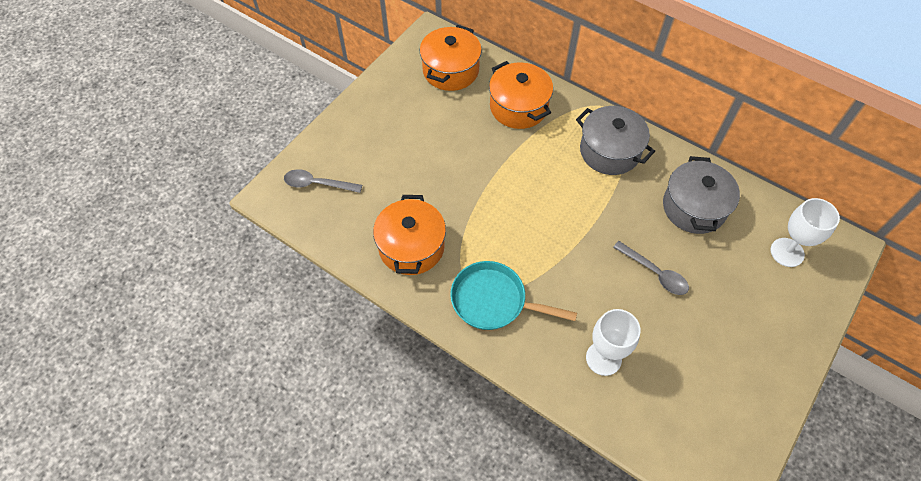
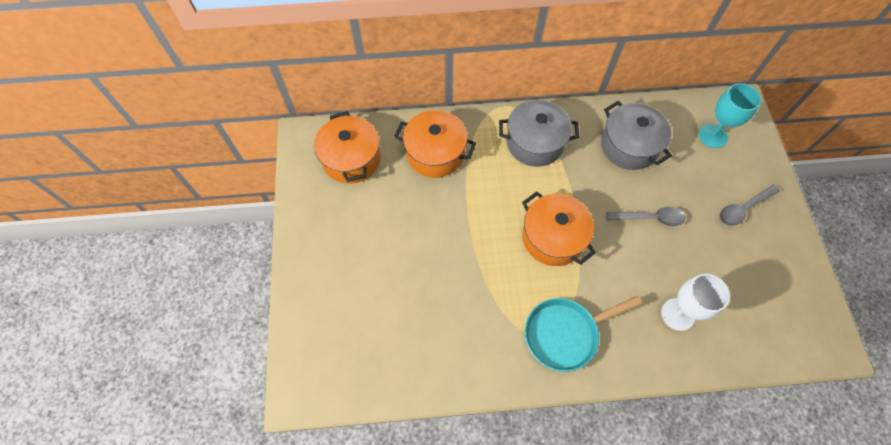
camera: 40 degrees left, 5 degrees up
(317, 184) = (331, 348): grey spoon -> grey spoon (743, 209)
(411, 247) = (463, 340): orange pot -> orange pot (553, 238)
(787, 252) = (713, 136): white goblet -> turquoise goblet

